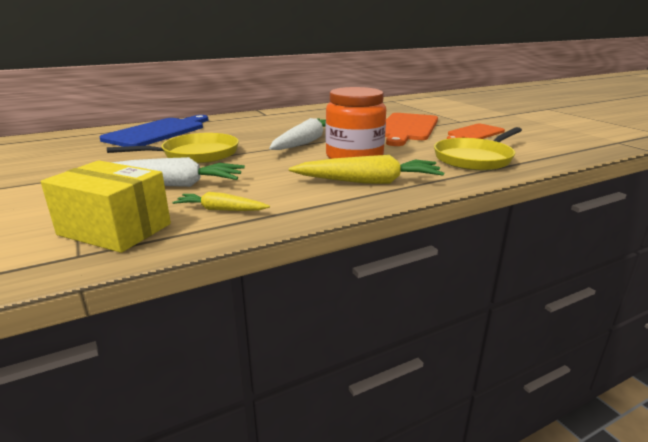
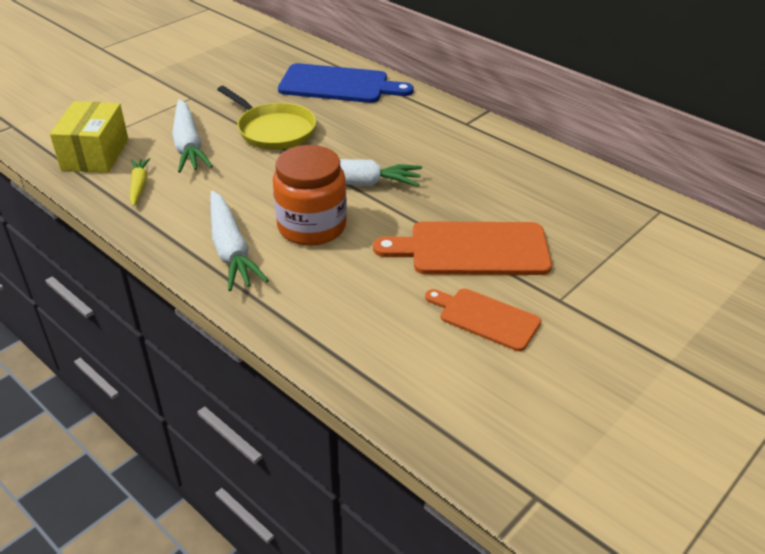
camera: 70 degrees right, 15 degrees up
(369, 182) = (231, 250): yellow carrot -> white carrot
(475, 159) = (348, 322): yellow pan -> none

